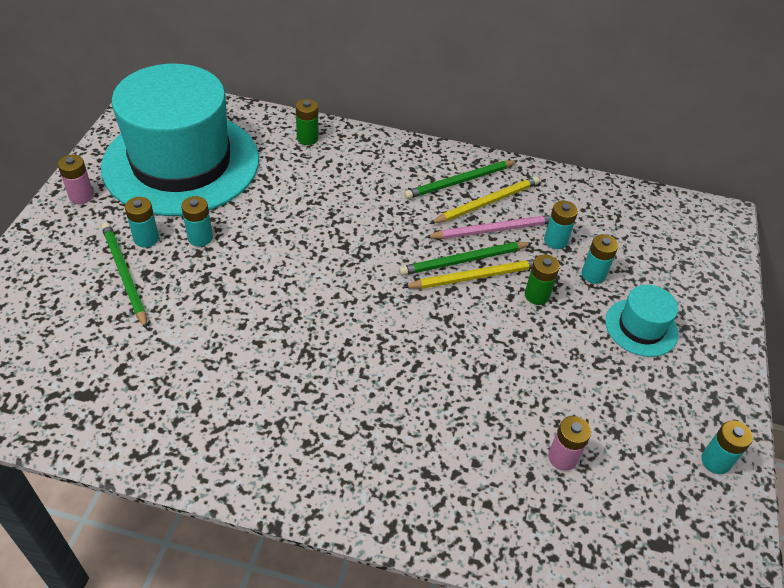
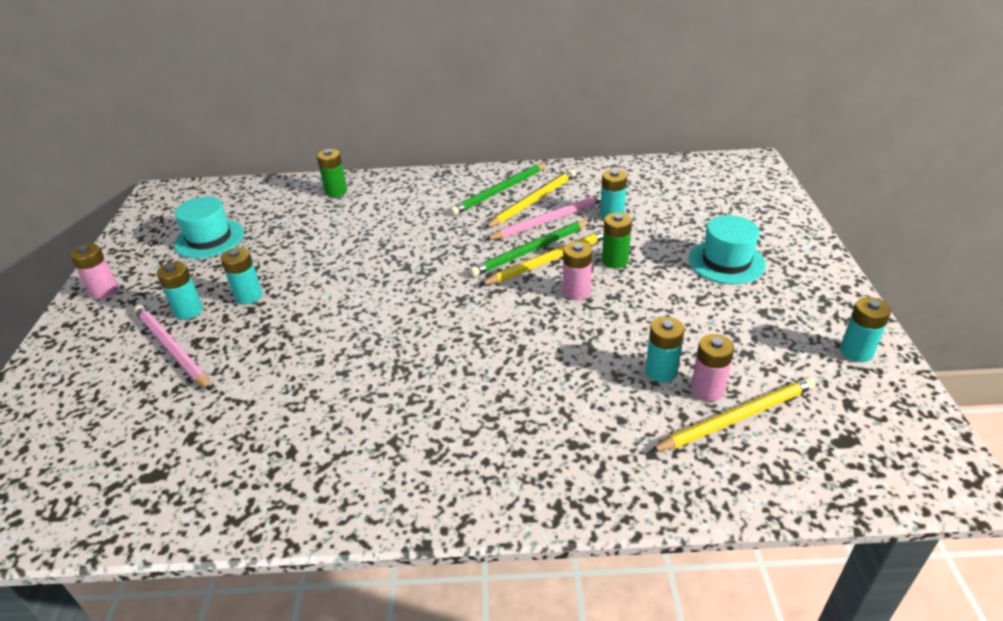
camera: 10 degrees left, 10 degrees down
(124, 275) = (172, 348): green pencil -> pink pencil
(181, 163) = (209, 239): turquoise hat -> turquoise hat, size x0.41
(488, 319) = (576, 291): none -> pink battery
(576, 492) = (737, 417): none -> yellow pencil
(593, 275) = (660, 232): turquoise battery -> turquoise battery (661, 371)

